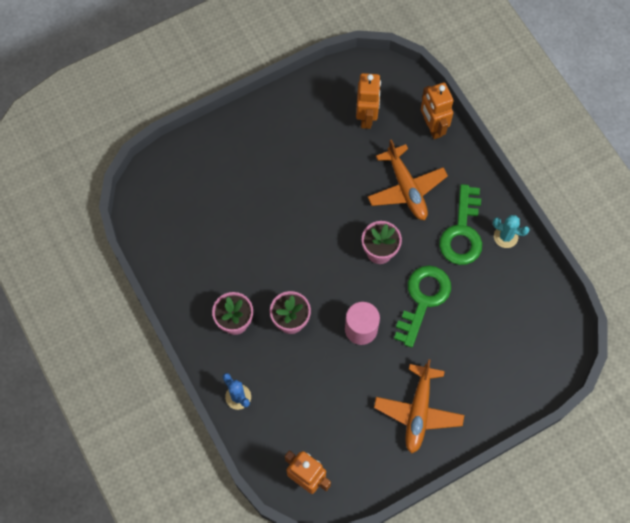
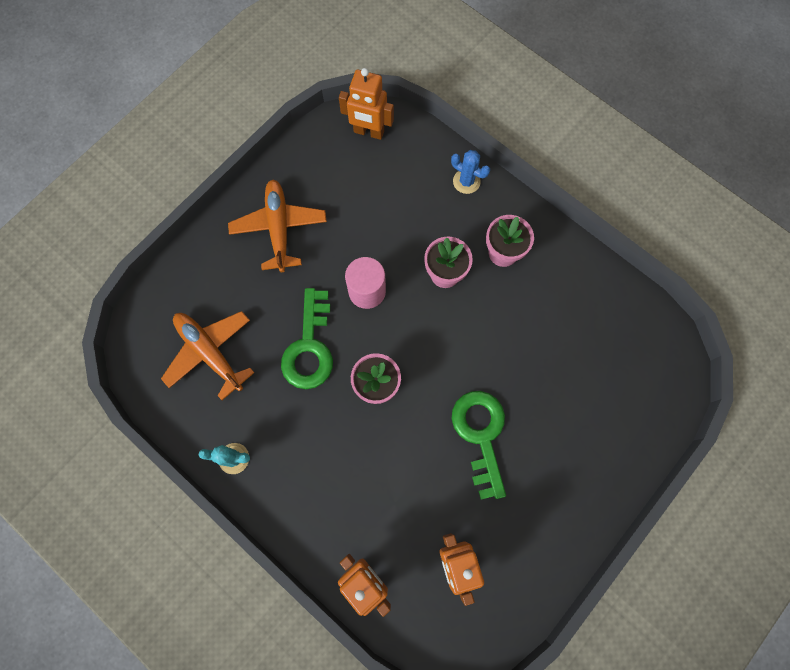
camera: 160 degrees right, 5 degrees up
(406, 188) = (372, 479): orange plane -> orange plane (210, 353)
(462, 232) = (287, 445): green key -> green key (481, 435)

